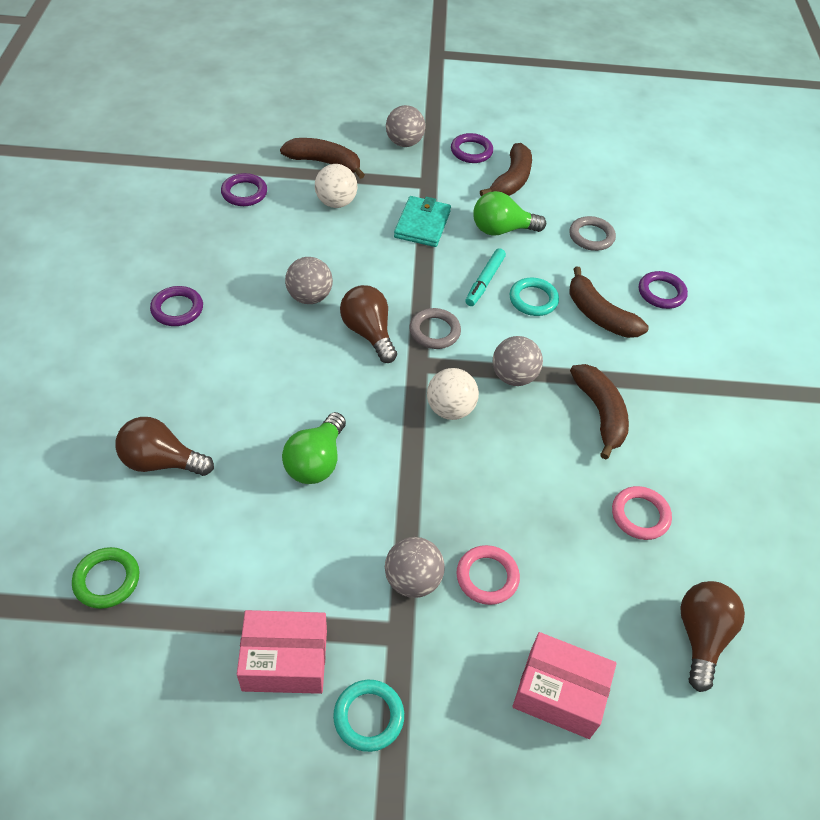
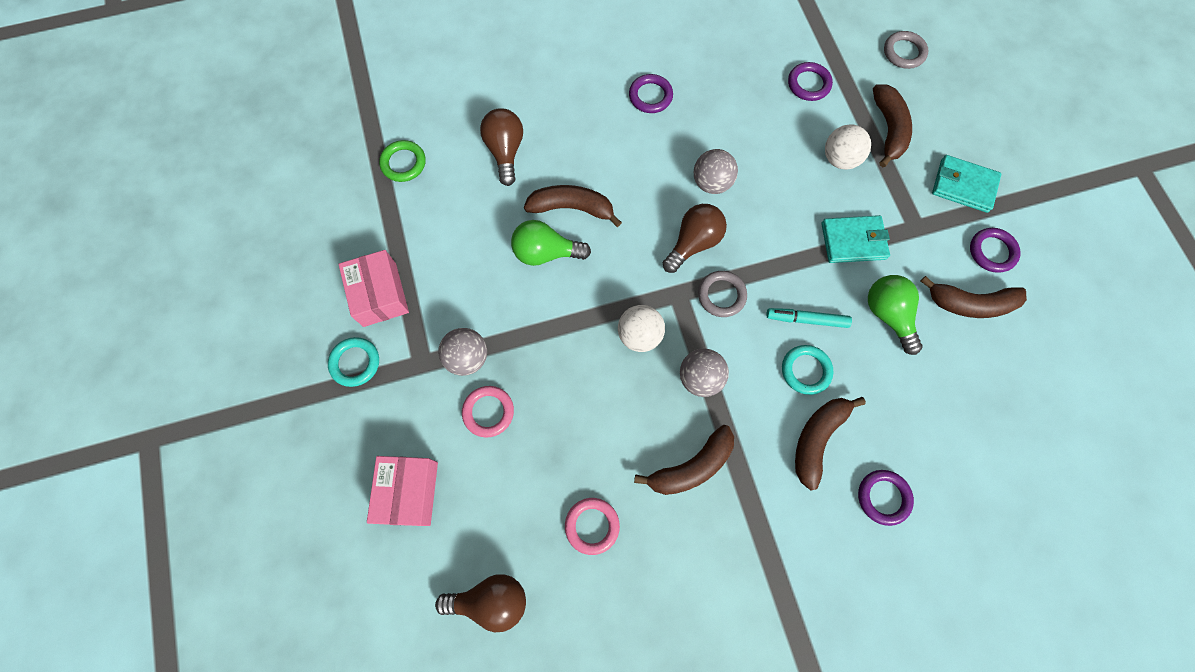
camera: 75 degrees right, 20 degrees up
(274, 420) = (572, 208): none -> brown banana
(404, 143) = (963, 186): grey ball -> turquoise wallet
(591, 236) = (929, 406): grey ring -> grey ring (904, 52)

